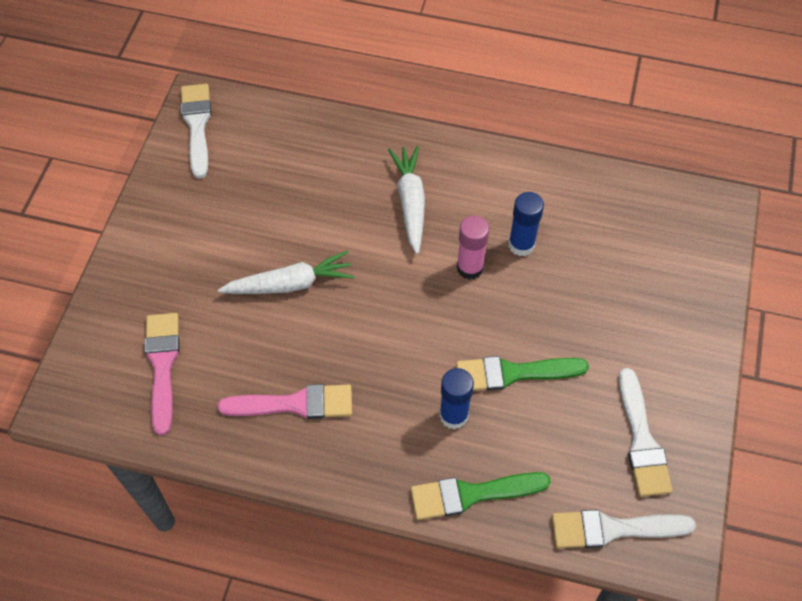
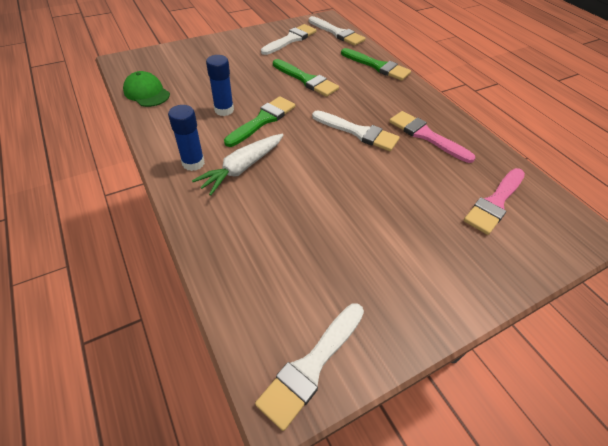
camera: 135 degrees left, 10 degrees down
(290, 284) = (369, 184): white carrot -> none
(365, 341) = (358, 132): none -> white brush
(453, 415) = (352, 86): blue glue stick -> blue glue stick (193, 163)
(470, 268) = (263, 120): pink glue stick -> green brush
(619, 195) = (147, 93): none -> green cap

